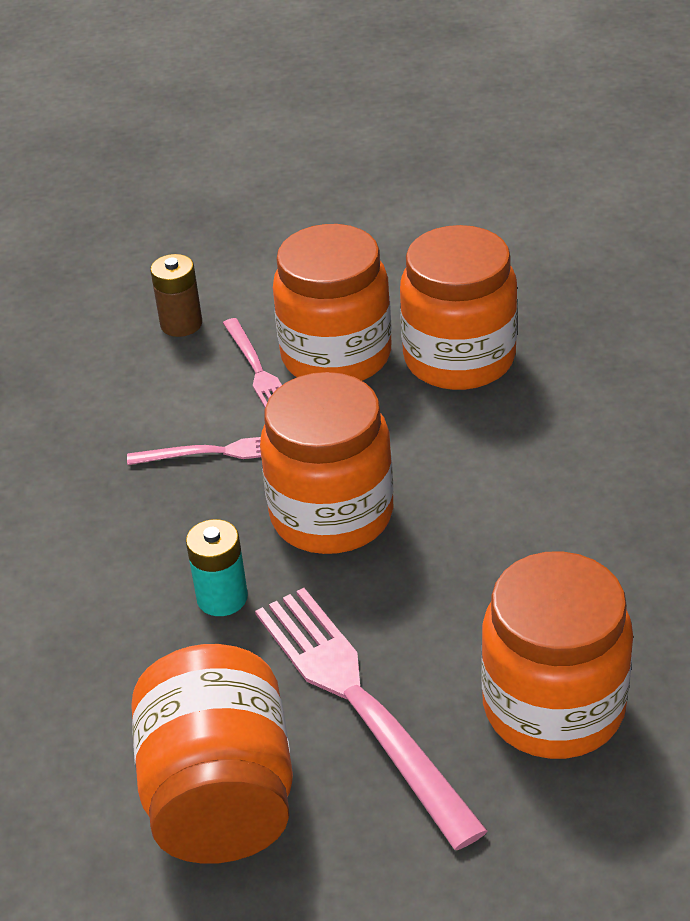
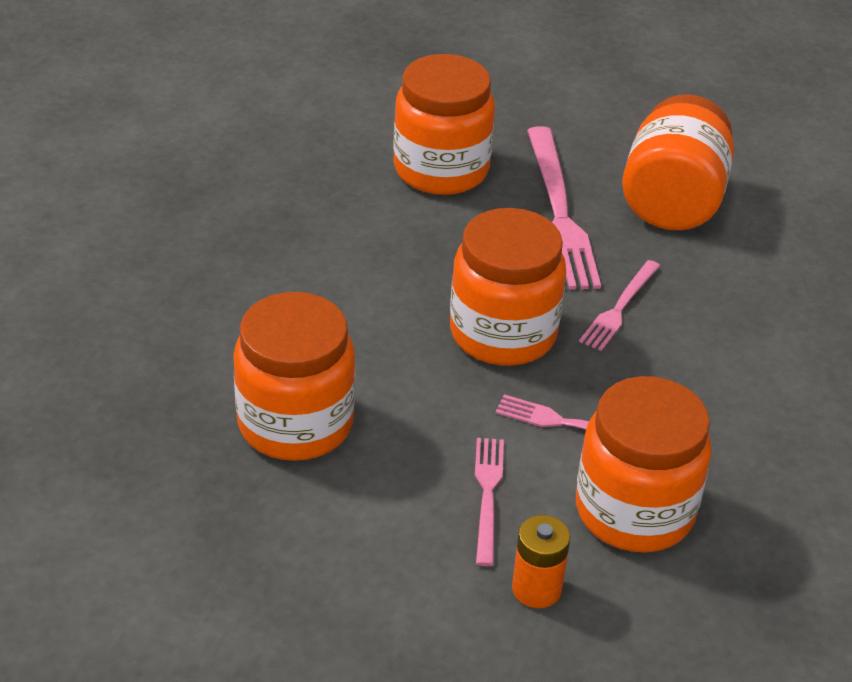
camera: 160 degrees left, 0 degrees up
(181, 324) = (536, 589): brown battery -> orange battery
(222, 598) = (619, 308): turquoise battery -> pink fork
(336, 356) = (403, 476): orange jar -> orange jar (634, 511)

